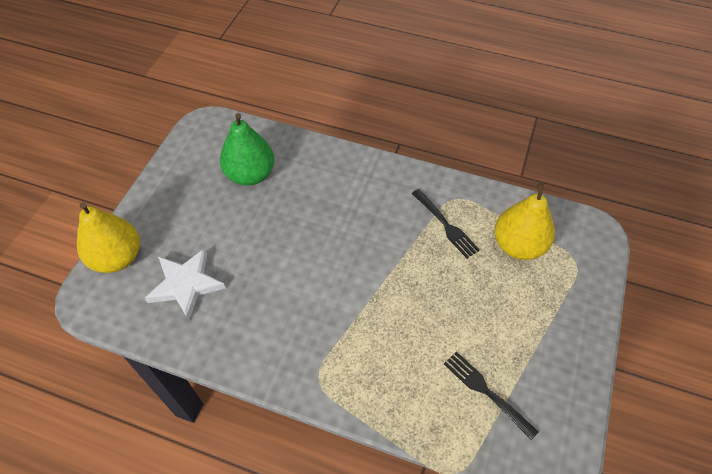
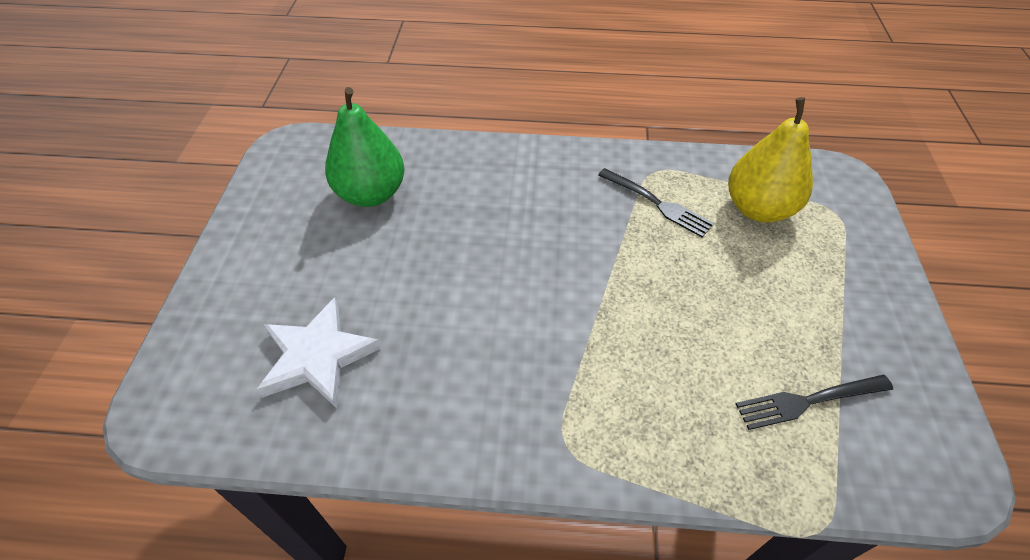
camera: 15 degrees left, 5 degrees down
(117, 258) = (197, 342): yellow pear -> none
(486, 392) = (808, 401): black fork -> black fork turned 45 degrees counterclockwise

